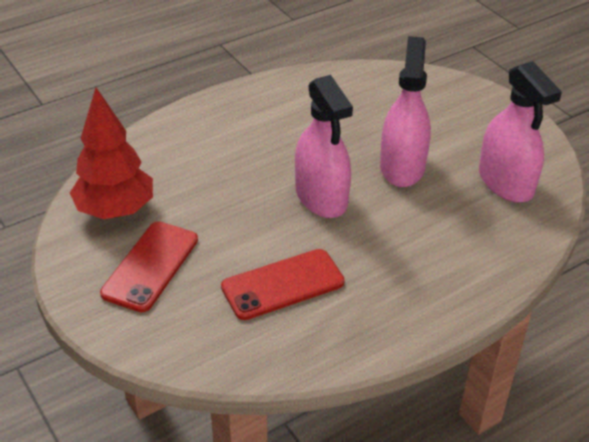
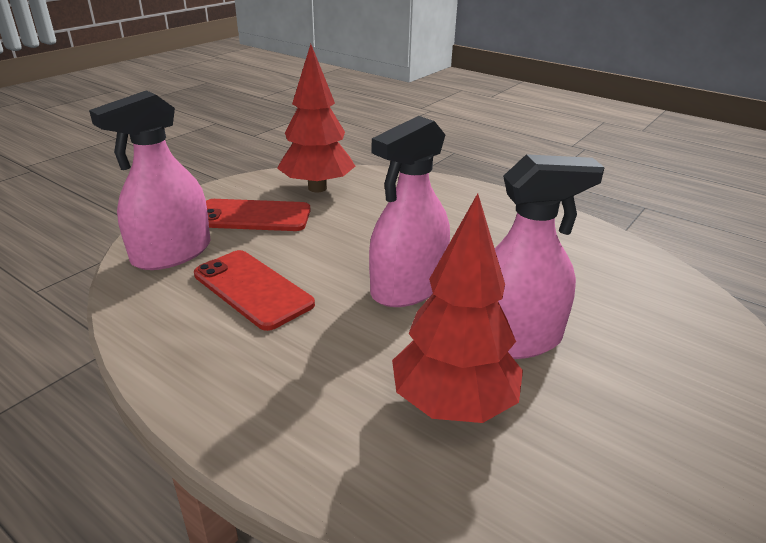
camera: 70 degrees right, 10 degrees down
(453, 213) = (453, 404): none -> red tree
(506, 182) = (570, 457): pink spray bottle -> pink spray bottle (172, 253)

